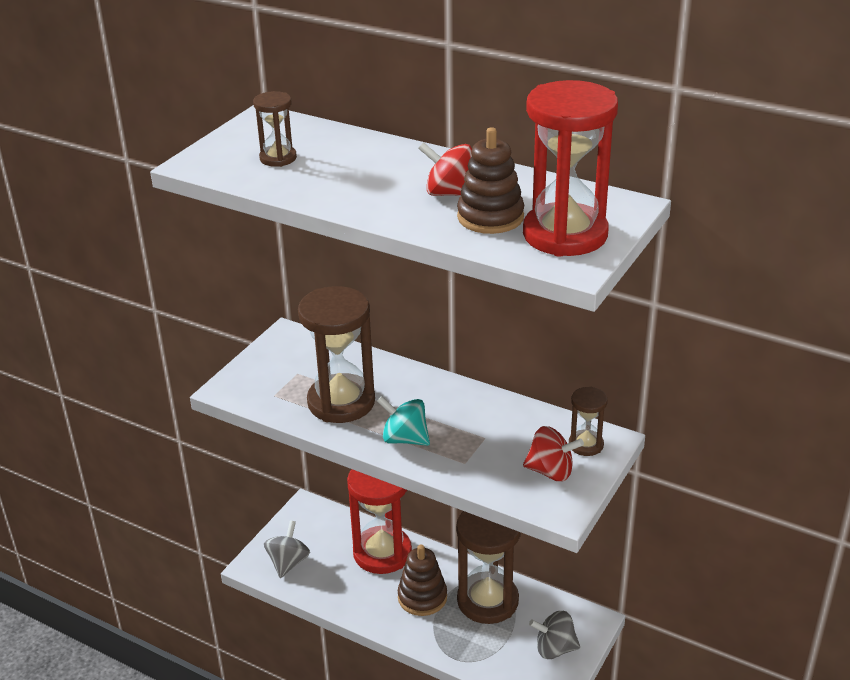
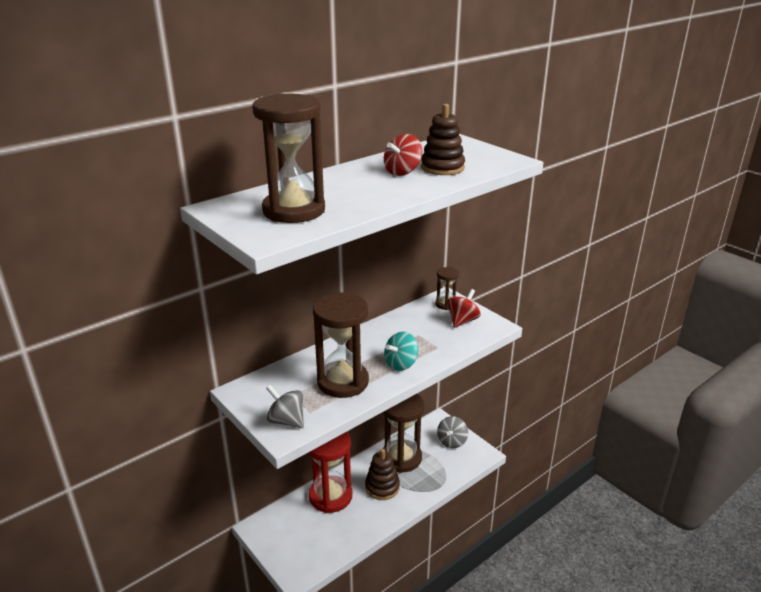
camera: 70 degrees left, 5 degrees down
(278, 158) = (294, 210): brown hourglass -> brown hourglass, size x2.04
(288, 562) = (307, 552): grey spinning top -> grey spinning top (286, 421)
(565, 234) = (477, 156): red hourglass -> none

